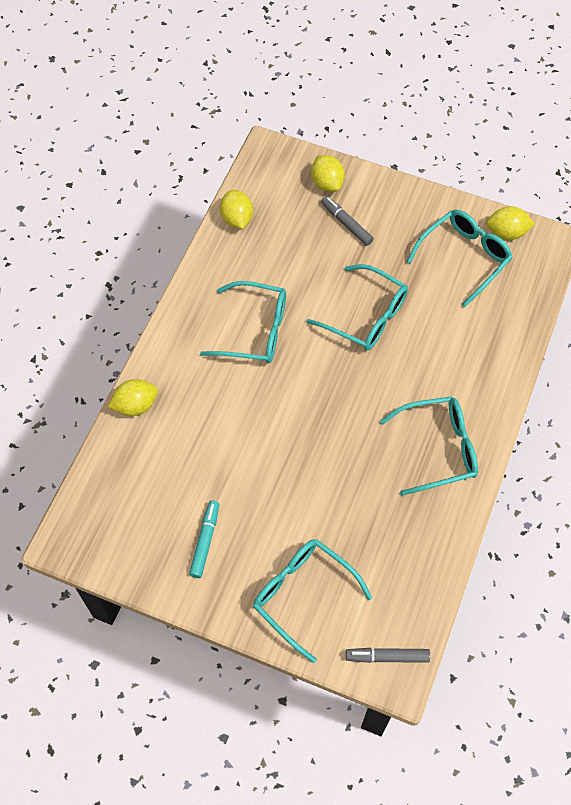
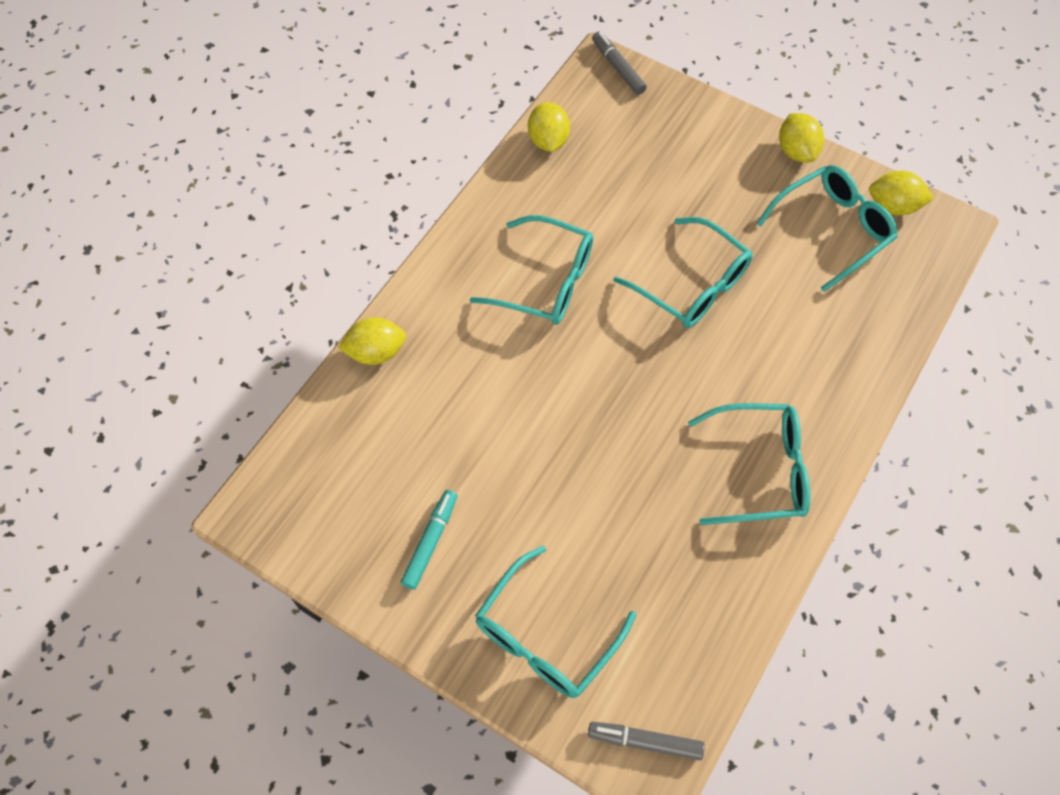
camera: 10 degrees right, 0 degrees up
(303, 595) = (546, 636): turquoise glasses -> turquoise glasses turned 105 degrees counterclockwise
(327, 183) = (670, 113): yellow lemon -> yellow lemon (796, 151)
(346, 224) = (686, 166): grey marker -> grey marker (618, 68)

